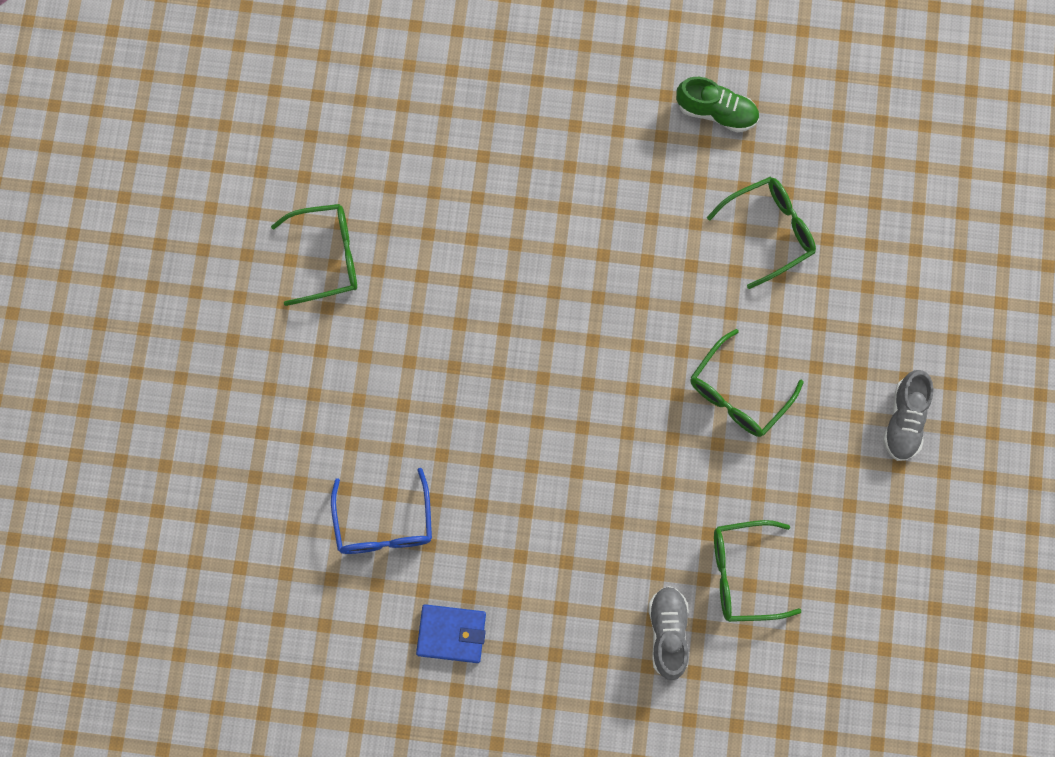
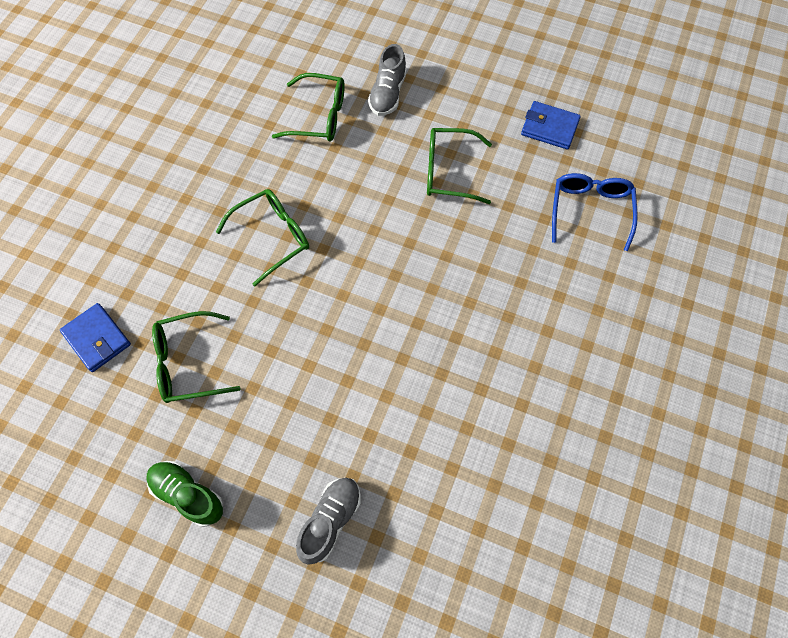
camera: 165 degrees left, 10 degrees down
(326, 257) = (612, 447): green glasses -> green glasses (449, 172)
(874, 231) = (97, 339): none -> blue wallet
(904, 420) = (150, 187): grey shoe -> grey shoe (330, 520)

